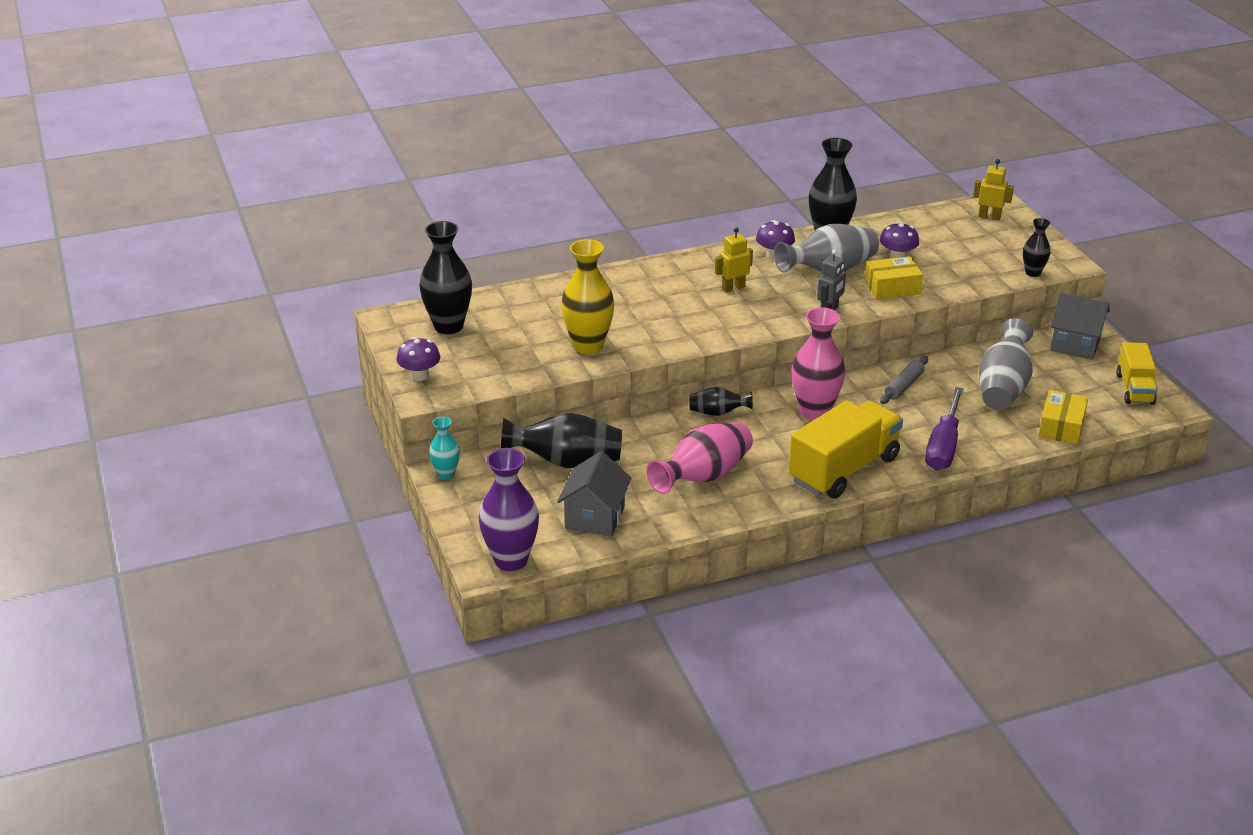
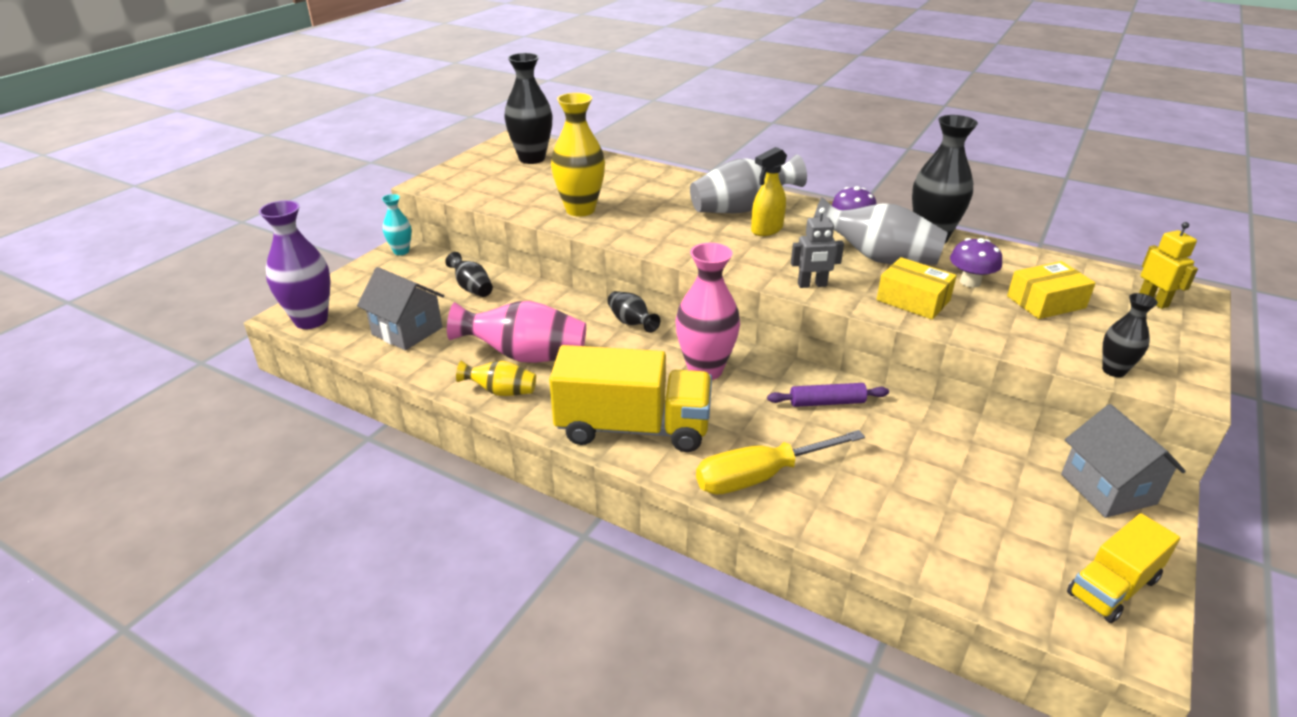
camera: 50 degrees right, 0 degrees up
(420, 375) = (454, 173): purple mushroom -> none
(566, 462) = (472, 288): black vase -> black vase, size x0.55
(595, 517) = (407, 331): grey house -> grey house turned 60 degrees clockwise
(733, 288) = (766, 230): yellow robot -> yellow spray bottle
(737, 505) = (501, 391): none -> yellow vase
(903, 386) = (826, 402): grey rolling pin -> purple rolling pin
(943, 446) = (760, 476): purple screwdriver -> yellow screwdriver
(1003, 388) = (931, 471): grey vase -> grey vase (742, 209)
(1061, 427) = (930, 554): yellow box -> yellow box (1046, 302)

